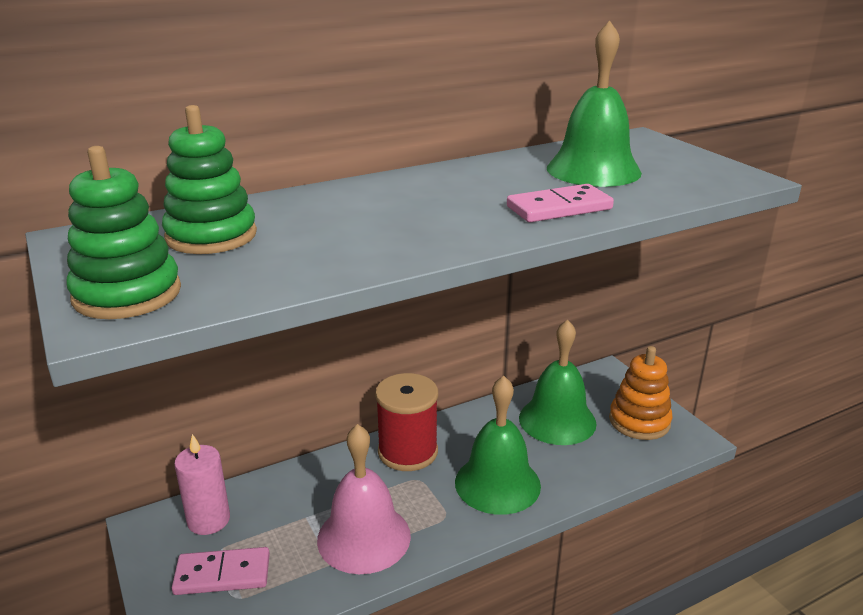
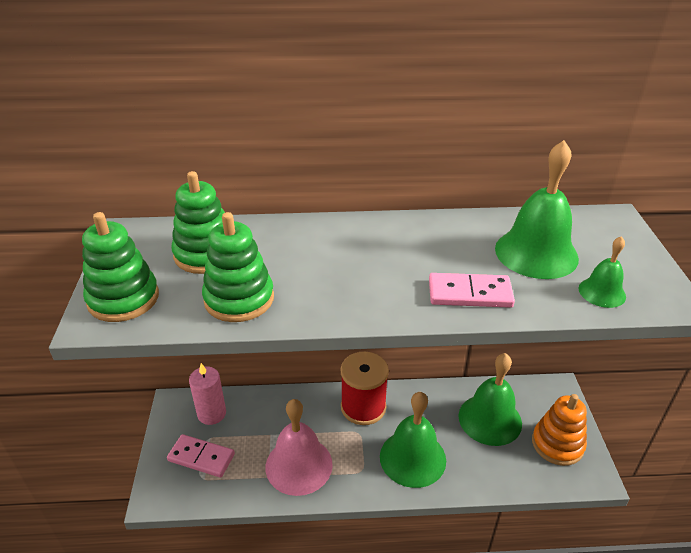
camera: 25 degrees right, 10 degrees up
(295, 262) = (239, 299): none -> green stacking toy
(682, 184) = (602, 292): none -> green bell

